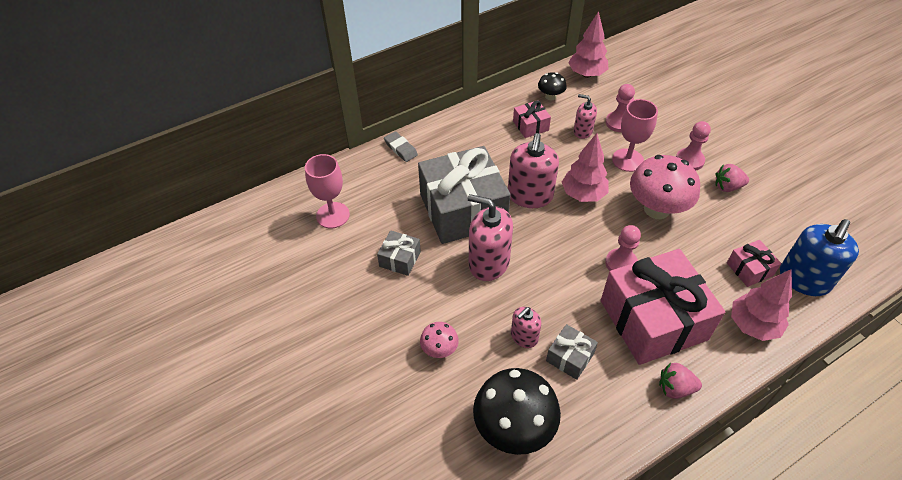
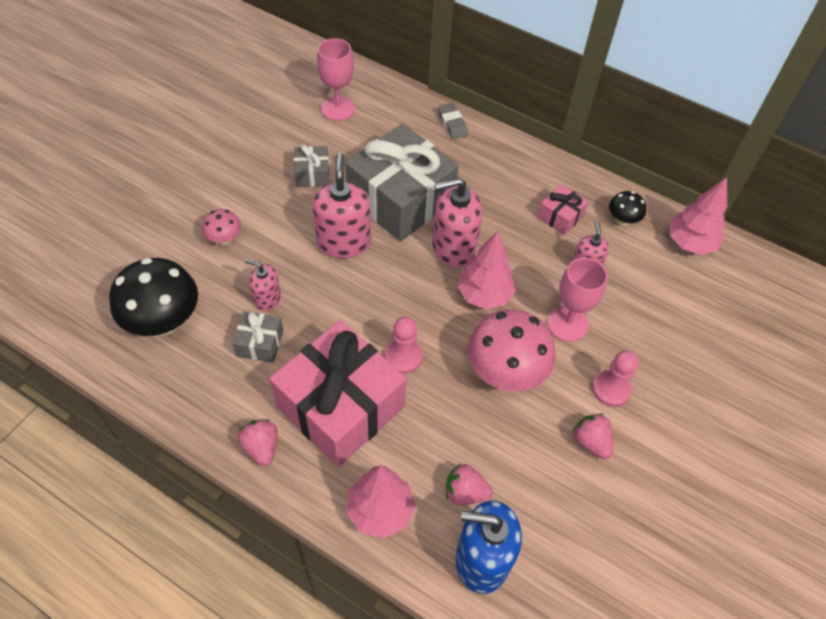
camera: 60 degrees right, 5 degrees up
(401, 149) = (452, 123): grey eraser -> grey eraser turned 45 degrees counterclockwise
(618, 123) = (626, 298): pink pawn -> none
(749, 269) = (465, 492): pink gift -> pink strawberry

